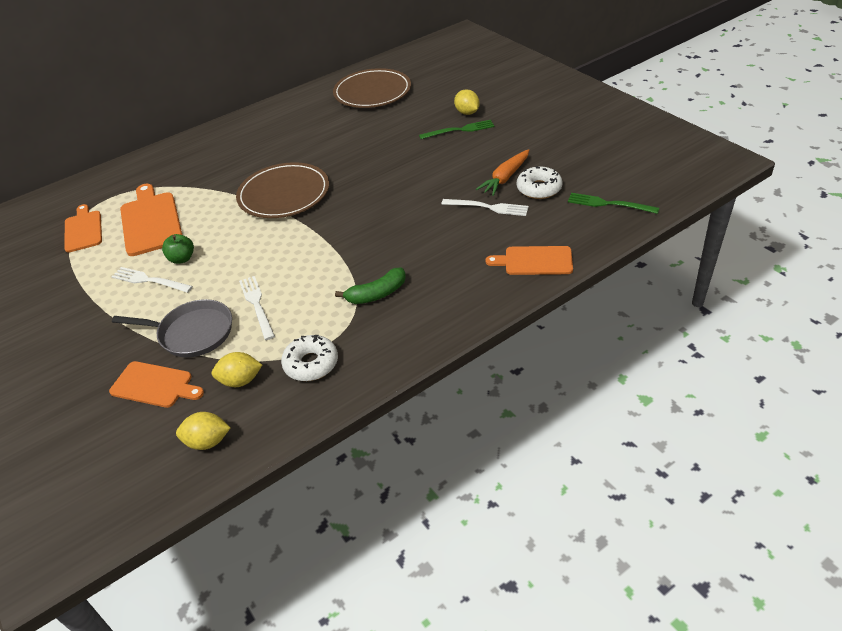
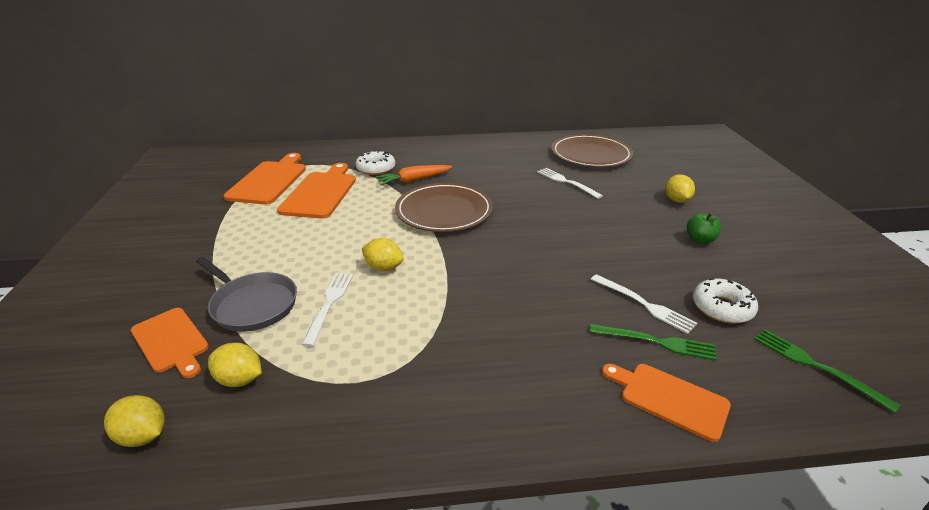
camera: 25 degrees right, 10 degrees down
(83, 230) = (269, 181): orange cutting board -> orange cutting board, size x1.54
(149, 280) = (270, 240): white fork -> white fork (566, 182)
(182, 259) = (312, 232): green apple -> green apple (700, 240)
(275, 260) = (384, 267): none -> yellow lemon
(311, 364) = (319, 398): white donut -> white donut (376, 169)
(377, 294) = (451, 349): green banana -> none
(460, 130) = (658, 213): green fork -> green fork (656, 342)
(505, 178) = (684, 280): orange carrot -> orange carrot (413, 180)

